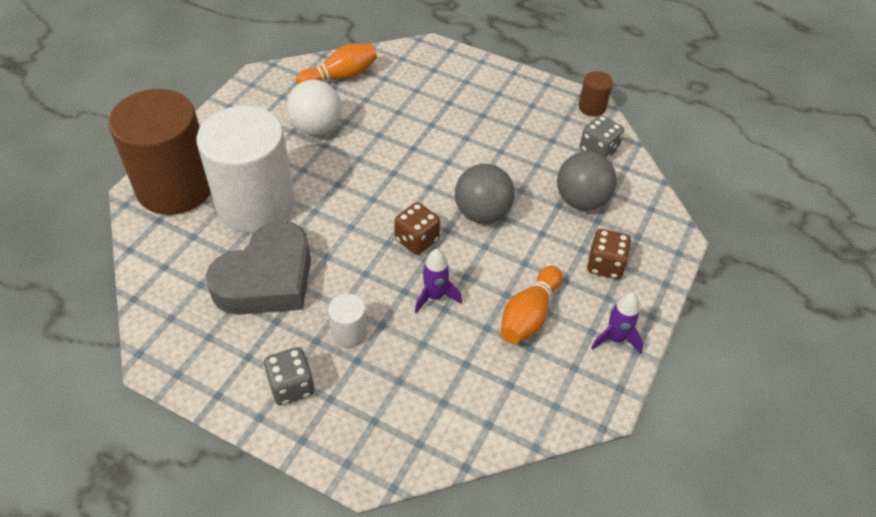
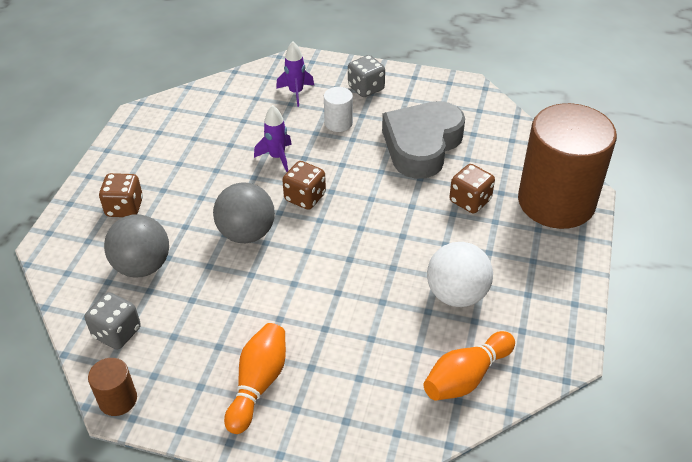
camera: 170 degrees right, 5 degrees down
(255, 204) = (470, 201): white cylinder -> brown dice
(529, 315) = (195, 158): orange bowling pin -> orange bowling pin (258, 384)
(615, 339) = (123, 154): purple rocket -> purple rocket (296, 93)

